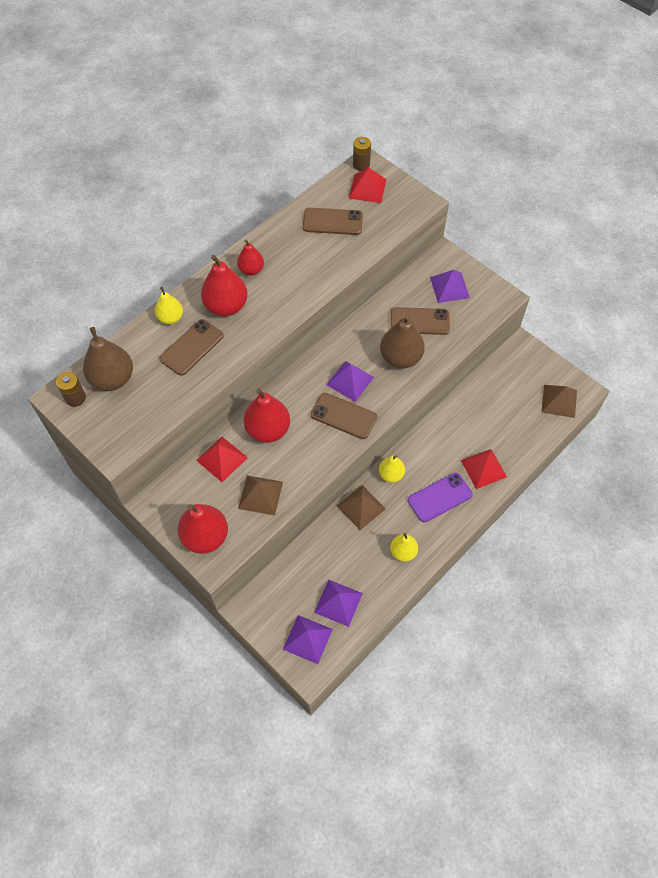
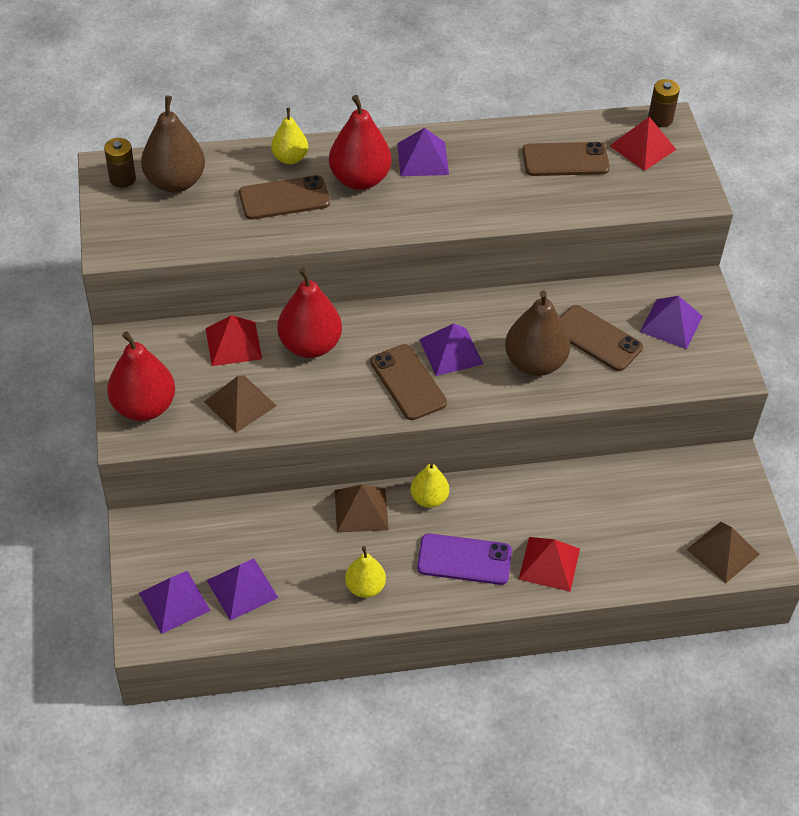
camera: 35 degrees right, 10 degrees down
(251, 270) = (423, 159): red pear -> purple pyramid
(332, 222) = (565, 160): brown phone -> brown phone turned 45 degrees counterclockwise

